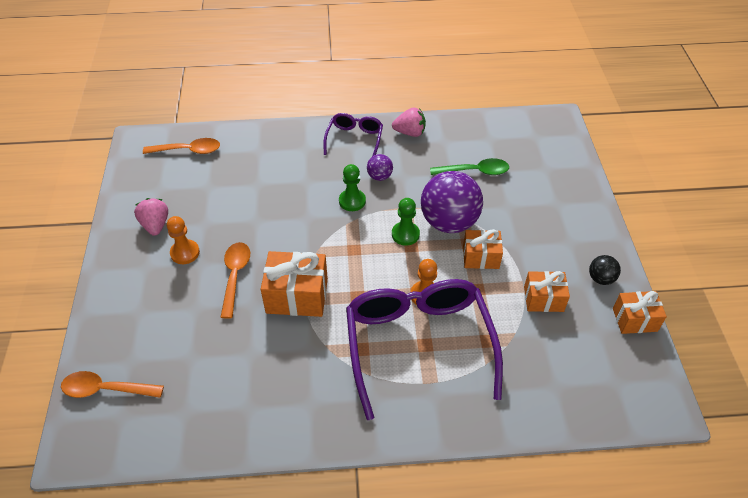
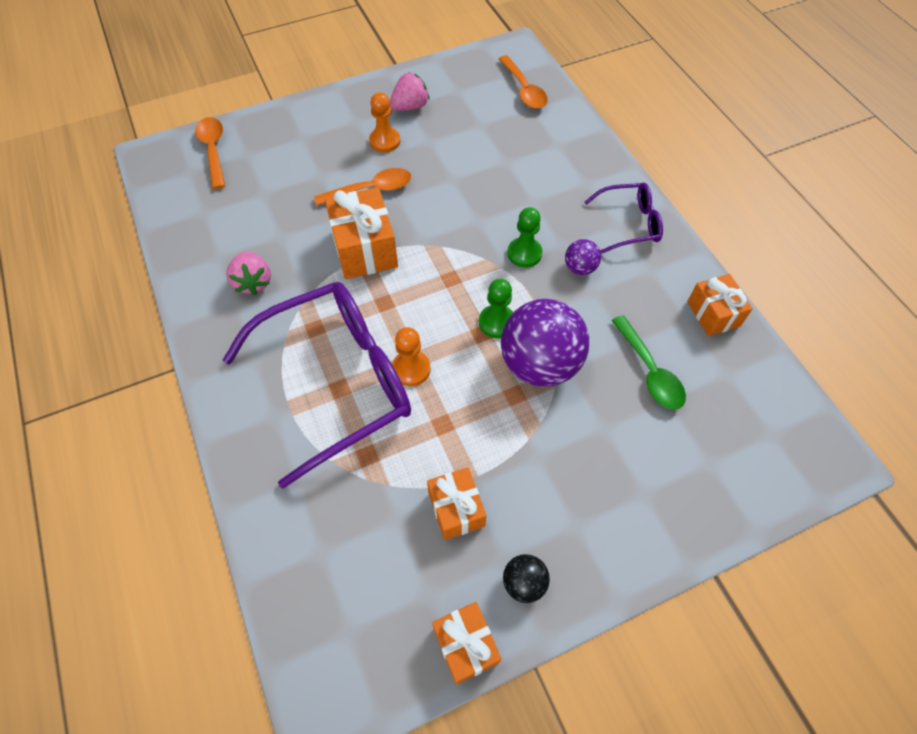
camera: 70 degrees right, 10 degrees up
(410, 132) = (679, 277): pink strawberry -> pink strawberry (253, 282)
(481, 257) = (496, 415): orange gift -> orange gift (713, 314)

